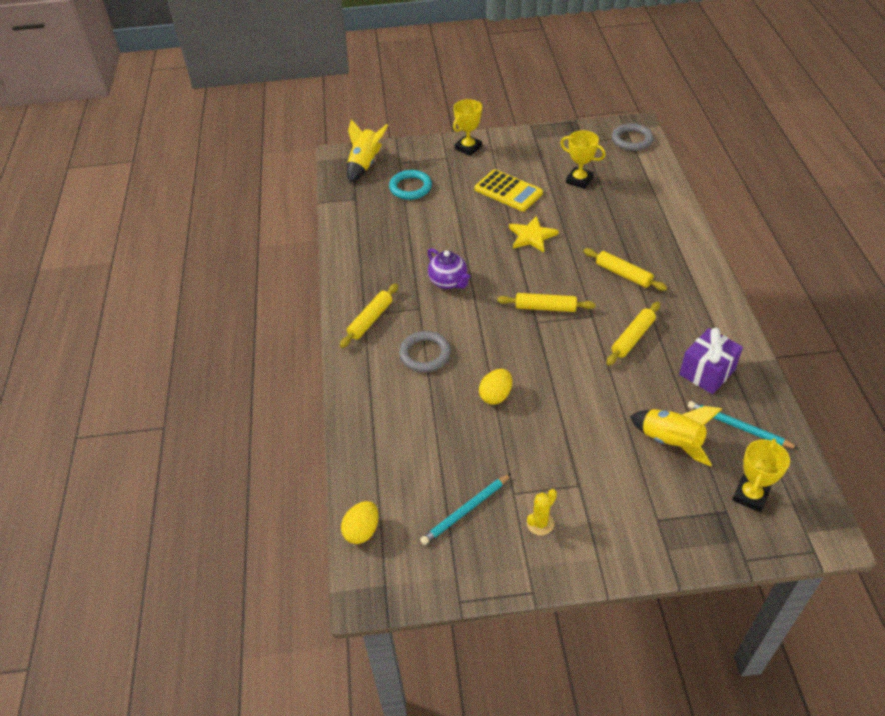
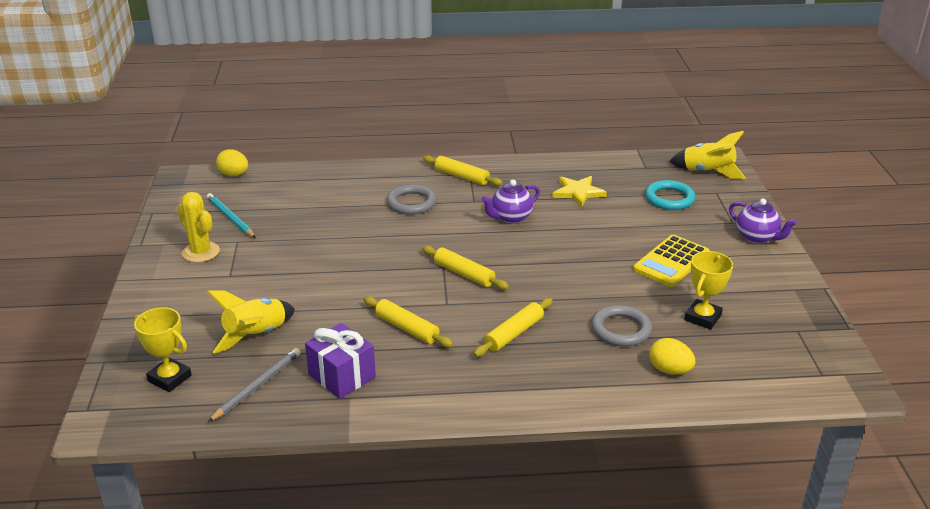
camera: 90 degrees right, 15 degrees down
(468, 148) = (757, 237): yellow trophy -> purple teapot
(495, 395) = (349, 237): yellow egg -> yellow egg (669, 370)
(532, 236) = (585, 273): yellow star -> yellow star (578, 192)
(540, 523) = (201, 252): yellow cactus -> yellow cactus, size x1.52
(545, 307) = (464, 274): yellow rolling pin -> yellow rolling pin turned 60 degrees counterclockwise
(631, 140) = (814, 376): grey ring -> grey ring (621, 329)
(738, 427) = (257, 386): turquoise pencil -> grey pencil

